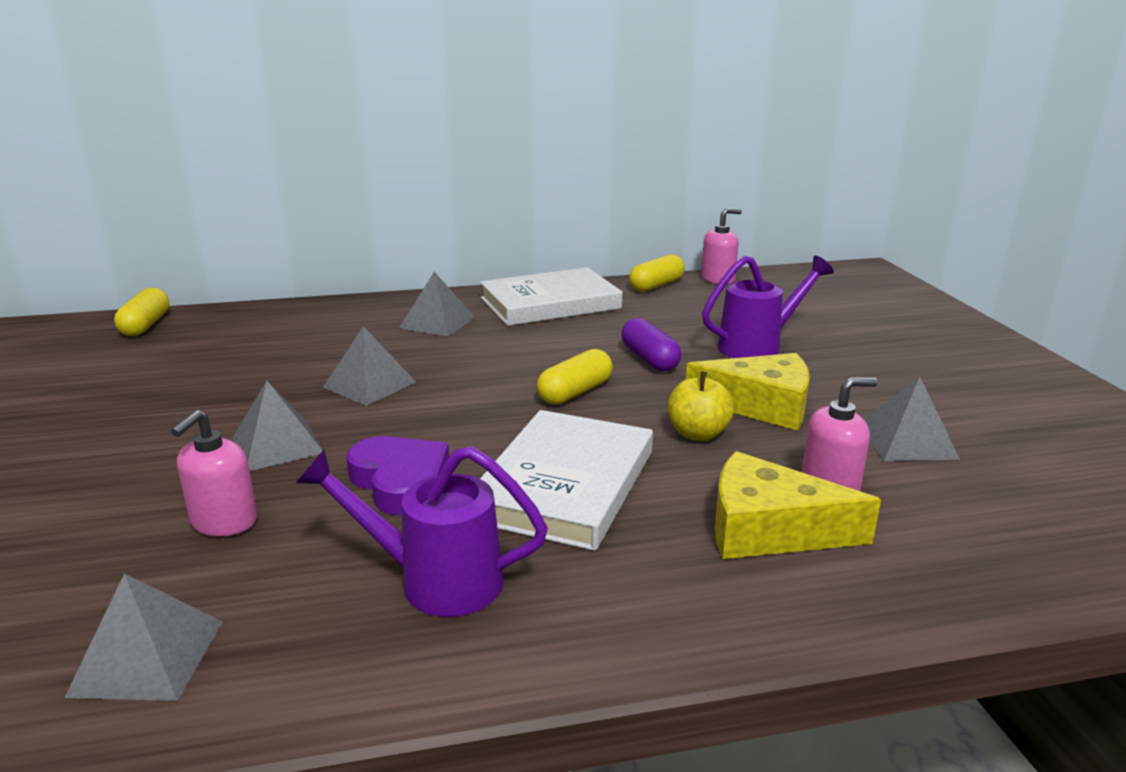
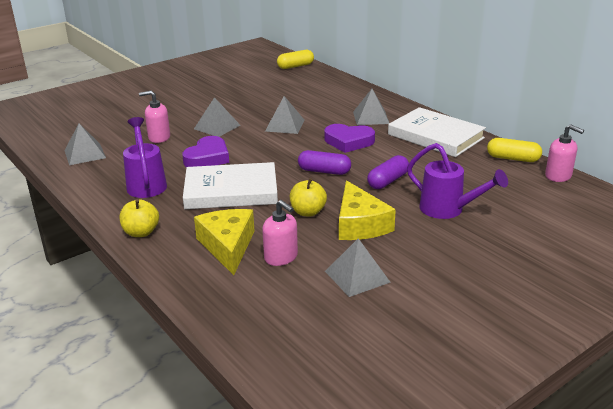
camera: 65 degrees right, 5 degrees up
(497, 354) = (348, 142): none -> purple heart
(575, 392) = (324, 171): yellow capsule -> purple capsule
(656, 627) = (141, 232): none -> yellow apple

